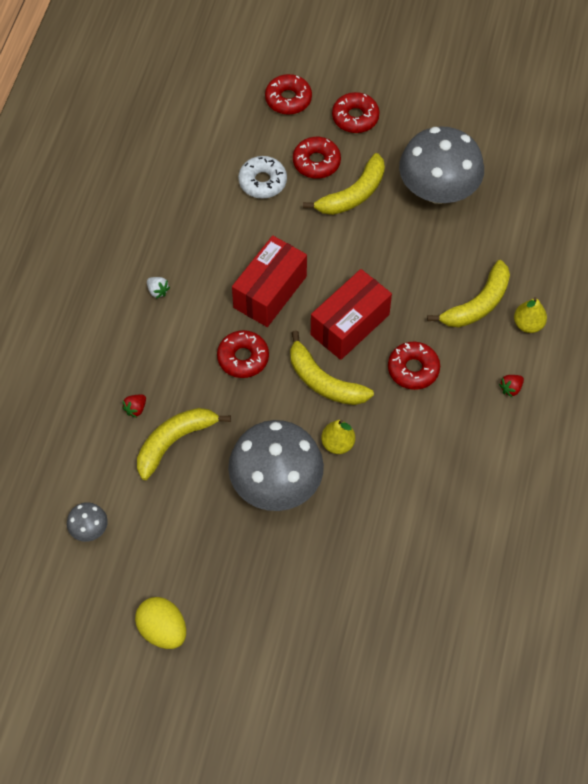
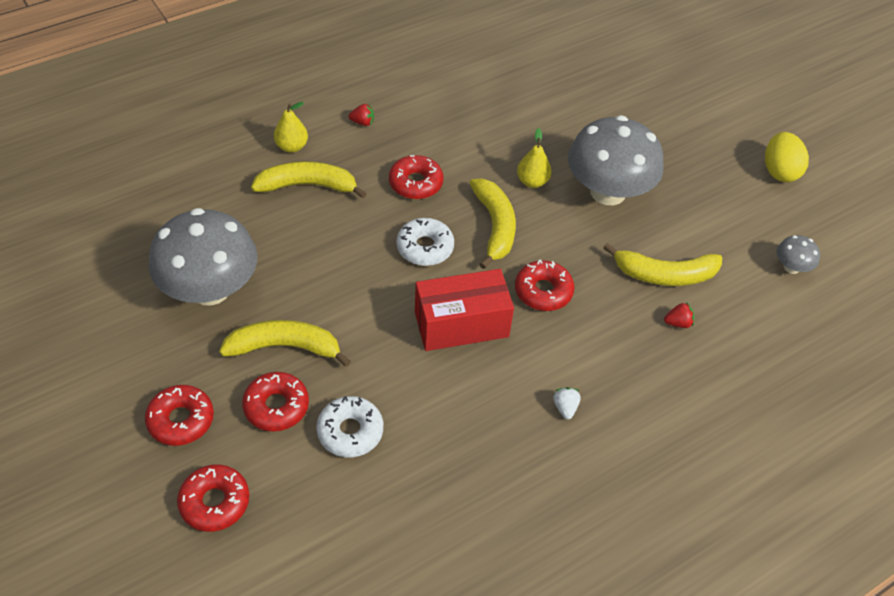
camera: 140 degrees left, 10 degrees down
(350, 325) = (425, 247): red box -> white donut

